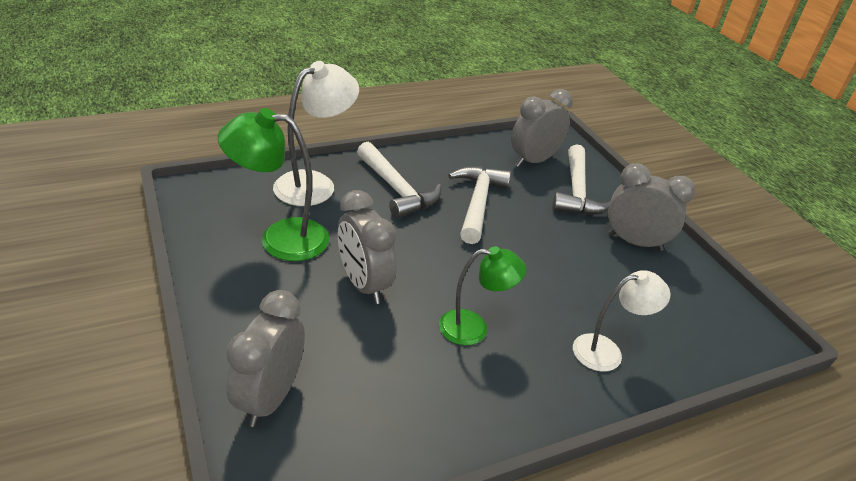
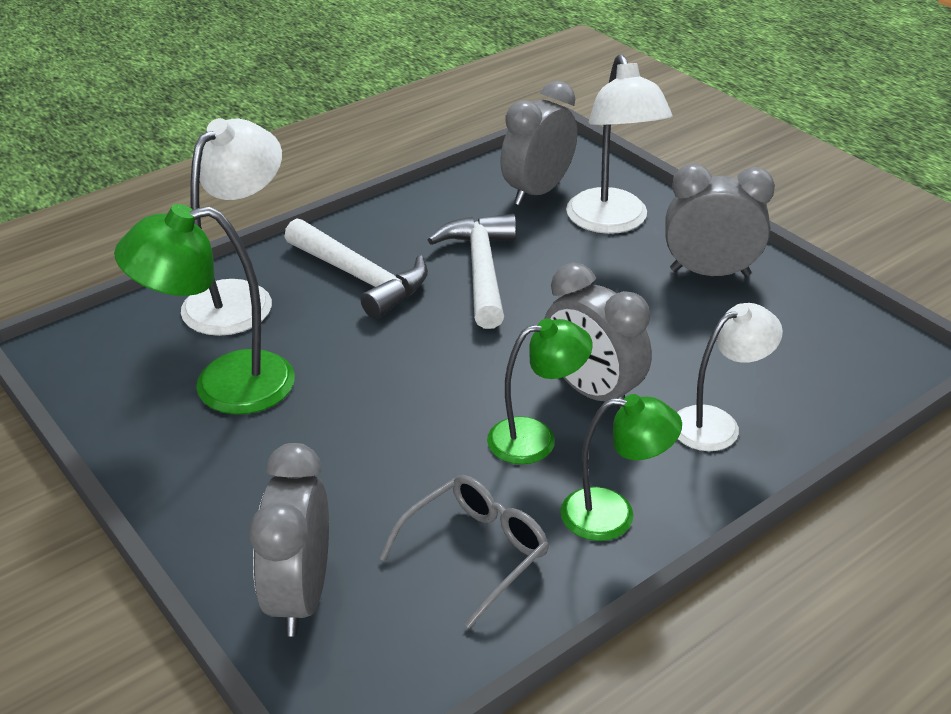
camera: 10 degrees left, 0 degrees up
(364, 284) = (366, 419): grey clock -> grey clock (592, 392)
(402, 400) = (475, 552): none -> grey glasses
(510, 399) = (613, 515): none -> green lamp
(577, 192) = (611, 222): white hammer -> white lamp

